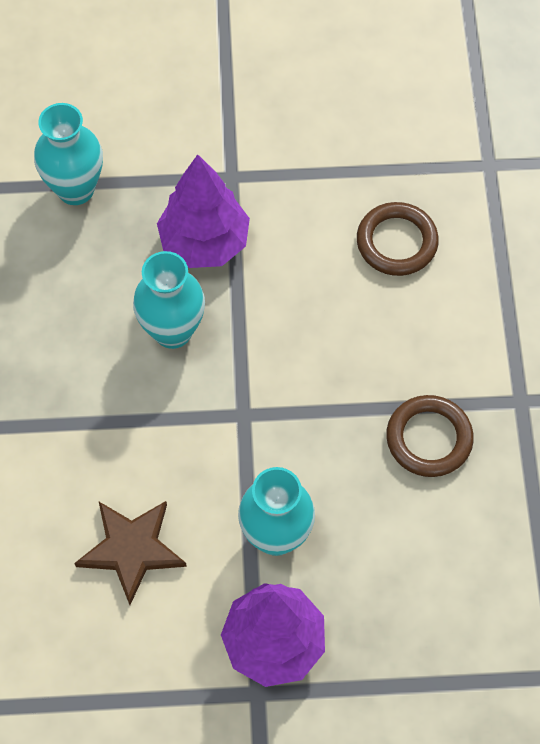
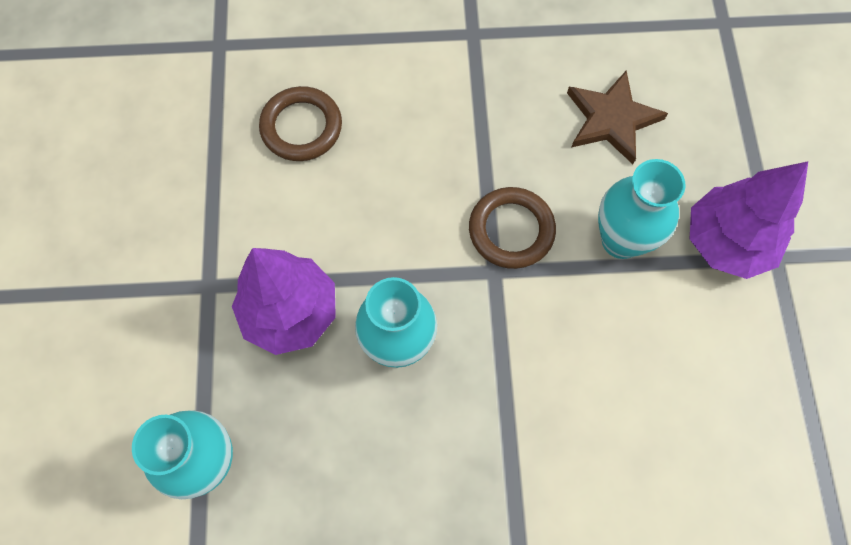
camera: 90 degrees left, 5 degrees up
(132, 549) = (648, 378): brown star -> brown star (611, 119)
(429, 438) = (513, 107): brown ring -> brown ring (511, 230)

